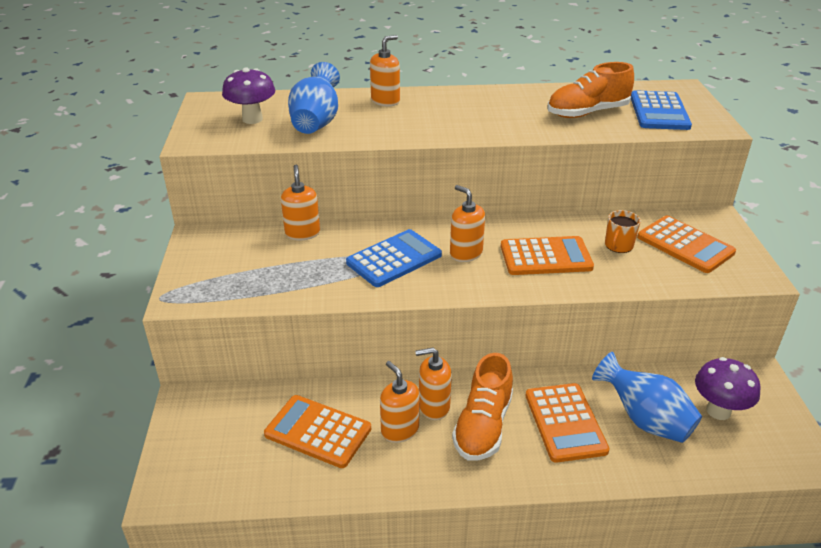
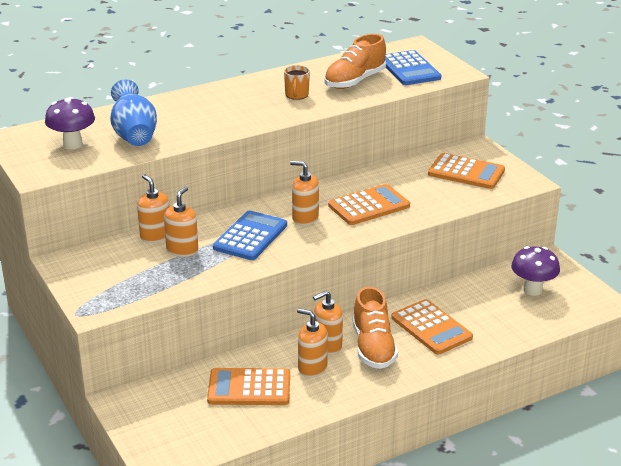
camera: 25 degrees left, 5 degrees down
(385, 101) = (178, 104): orange soap dispenser -> orange soap dispenser (182, 250)
(618, 245) = (418, 184): orange mug -> orange mug (296, 95)
(644, 419) = (485, 310): blue vase -> none

